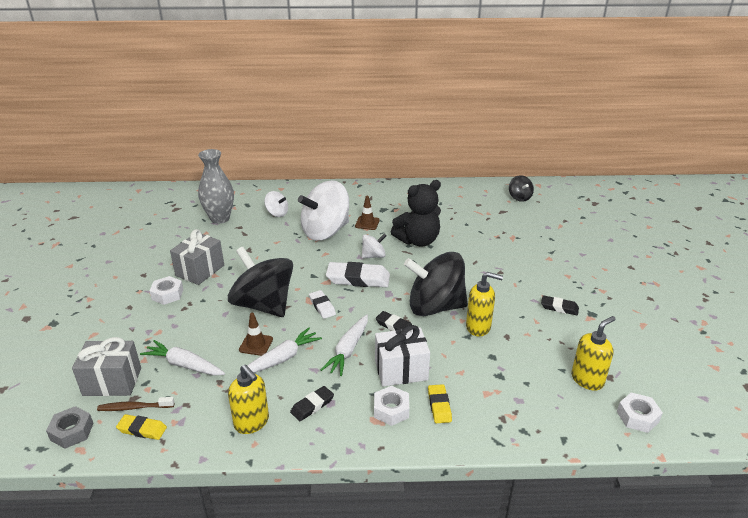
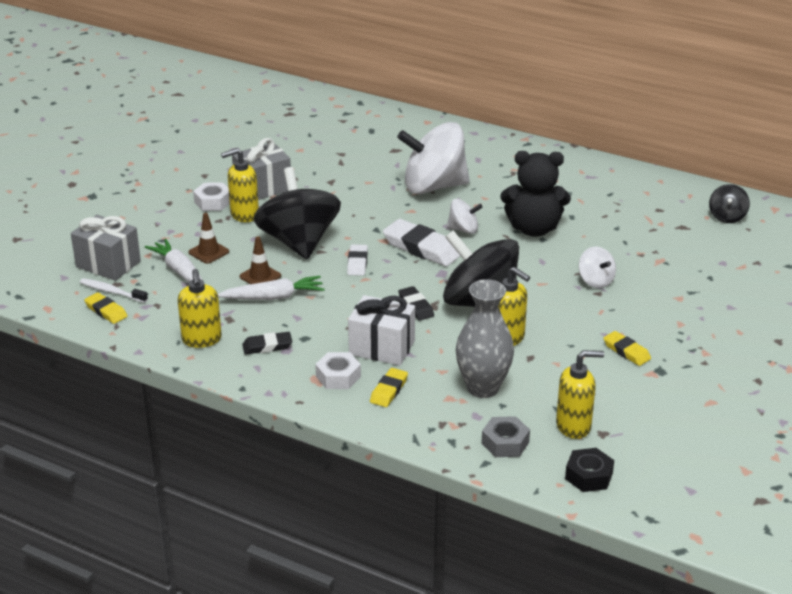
camera: 30 degrees right, 0 degrees up
(72, 432) = (50, 292): grey nut -> grey nut (505, 443)
(134, 407) = (112, 292): brown toothbrush -> white toothbrush
(201, 297) = (244, 214): none -> yellow soap dispenser
(220, 218) = (328, 138): grey vase -> grey vase (483, 388)
(277, 213) = (396, 150): white spinning top -> white spinning top (595, 281)
(348, 350) = (346, 312): white carrot -> none
(367, 223) = (492, 191): brown traffic cone -> brown traffic cone (208, 252)
(559, 307) = (626, 351): black eraser -> yellow eraser
(637, 417) = (589, 476): white nut -> black nut

